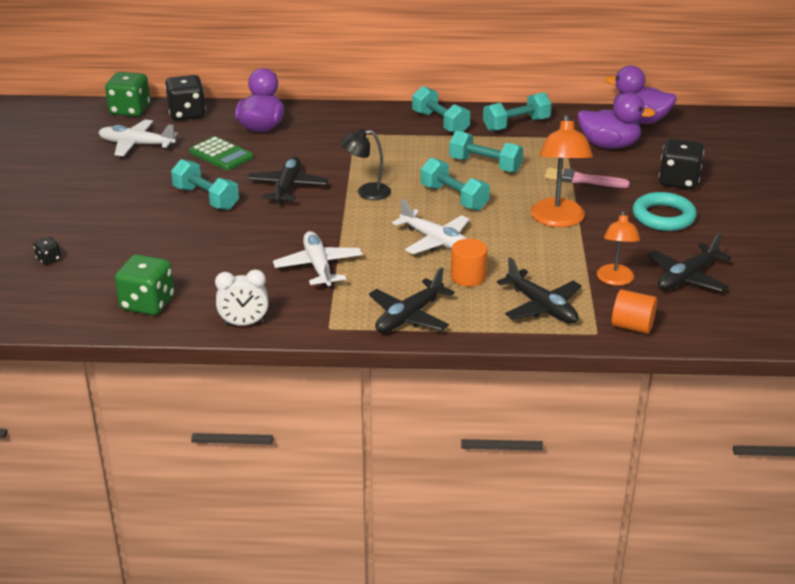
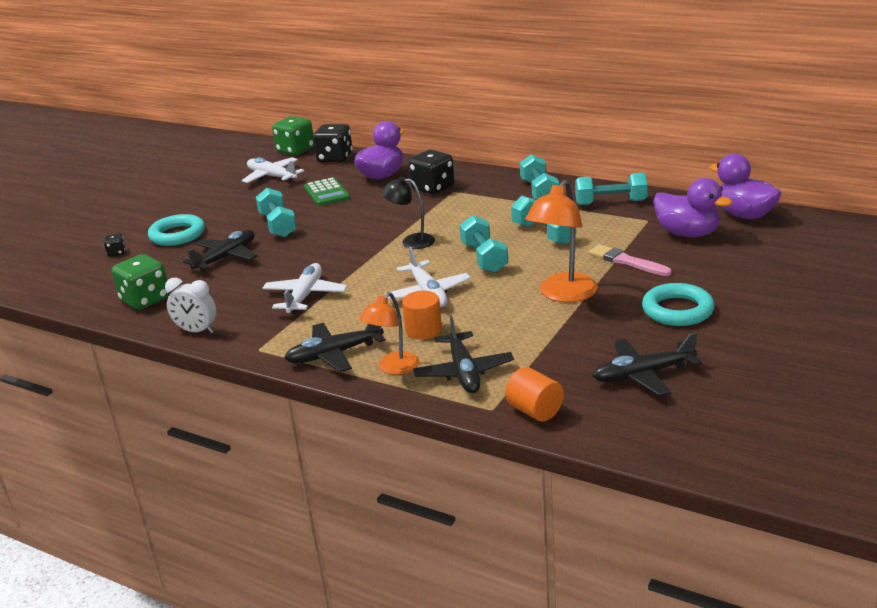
camera: 30 degrees right, 5 degrees down
(100, 227) = (177, 235): none -> turquoise ring
(287, 187) = (351, 226): black plane -> black plane (226, 257)
(615, 280) = (563, 362): orange lamp -> orange lamp (393, 368)
(678, 181) = (729, 278): black dice -> black dice (433, 188)

